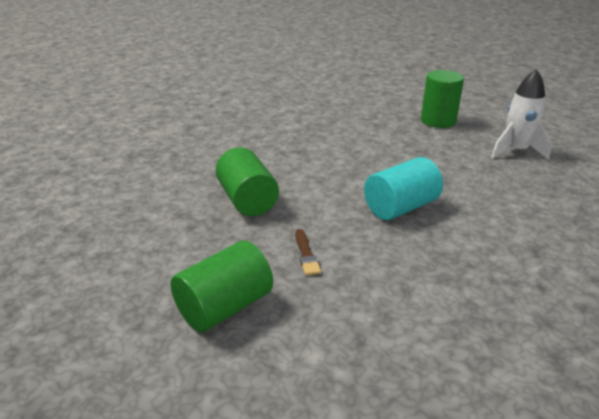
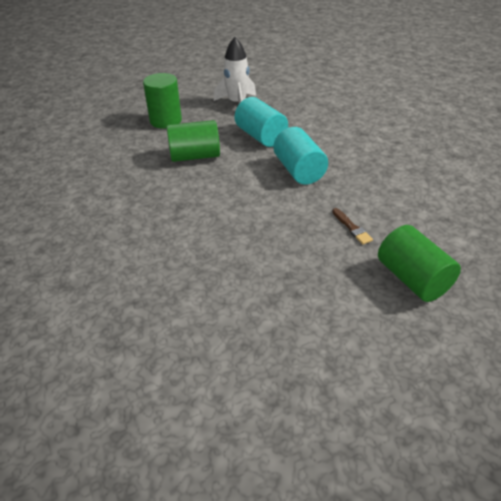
camera: 75 degrees left, 10 degrees up
(247, 200) = (260, 251): green cylinder -> green cylinder (195, 156)
(306, 254) = (352, 228): brown brush -> brown brush turned 60 degrees clockwise
(455, 175) = (261, 136): none -> turquoise cylinder

